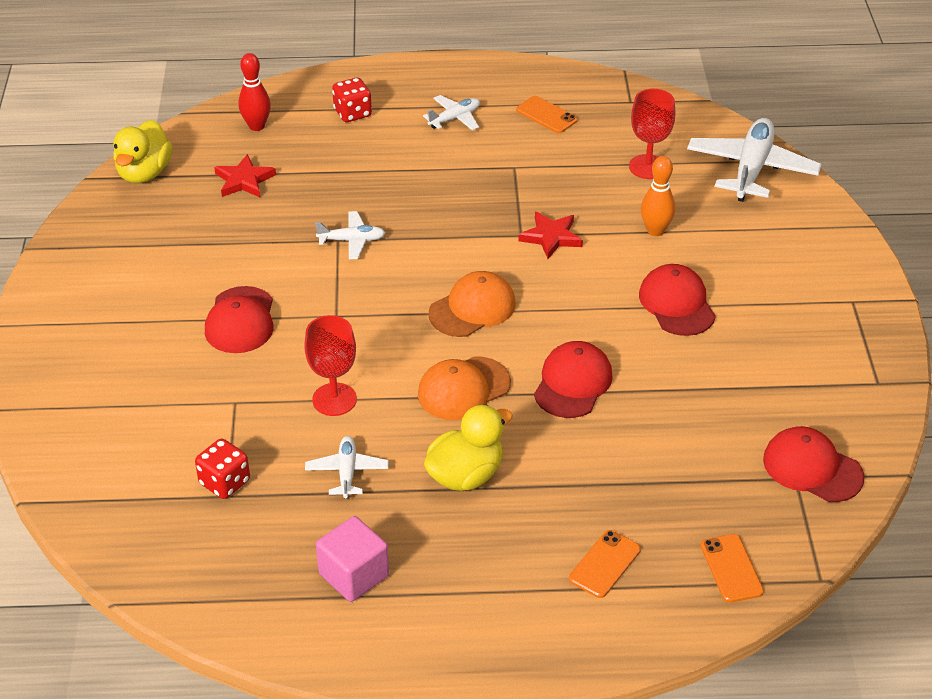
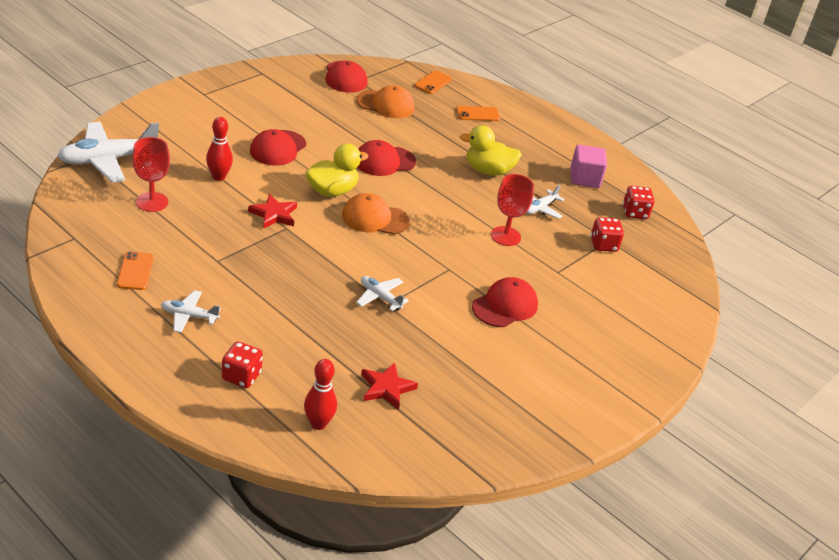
camera: 140 degrees left, 5 degrees down
(144, 173) = (445, 452): yellow duck -> yellow duck (332, 191)
(238, 572) = (635, 213): none -> red dice
(463, 389) = (437, 195): orange cap -> orange cap (385, 104)
(655, 230) = (219, 177): orange bowling pin -> red bowling pin

